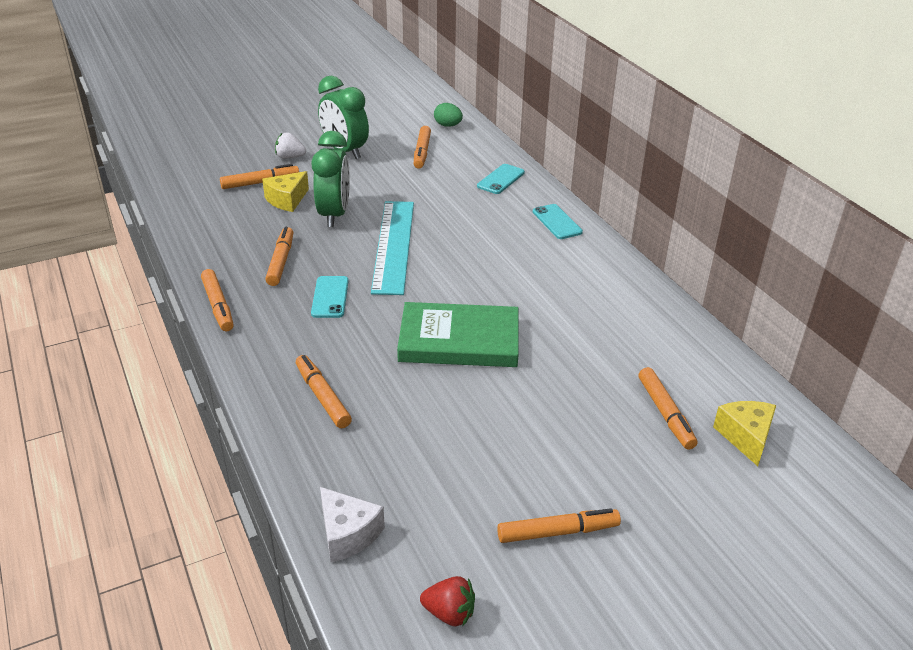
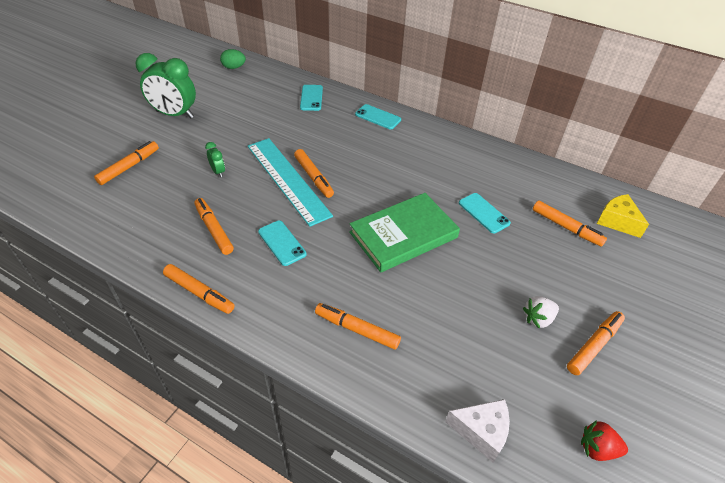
camera: 35 degrees left, 10 degrees up
(287, 200) = (167, 173): yellow cheese -> none
(290, 157) = (133, 135): white strawberry -> white strawberry (538, 319)
(334, 215) = (218, 172): green clock -> green clock, size x0.45
(422, 152) = (235, 95): orange marker -> orange marker (313, 177)
(449, 613) = (597, 448): red strawberry -> red strawberry turned 150 degrees counterclockwise
(576, 358) = (484, 213): none -> turquoise phone

